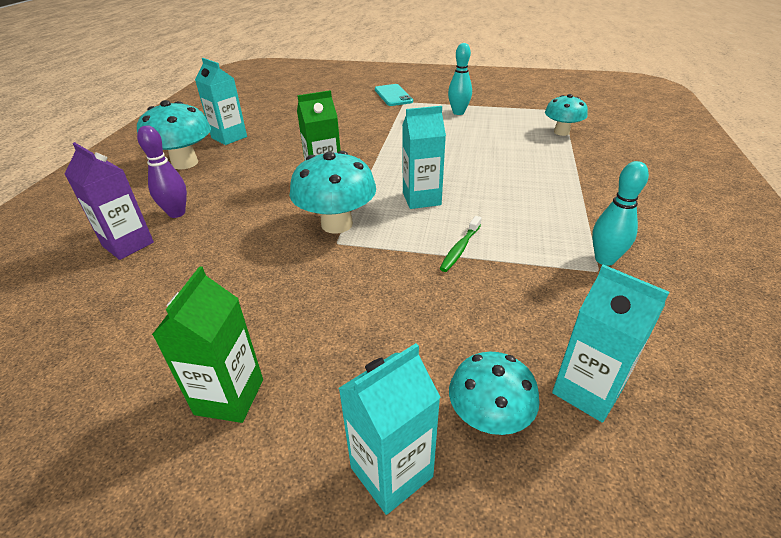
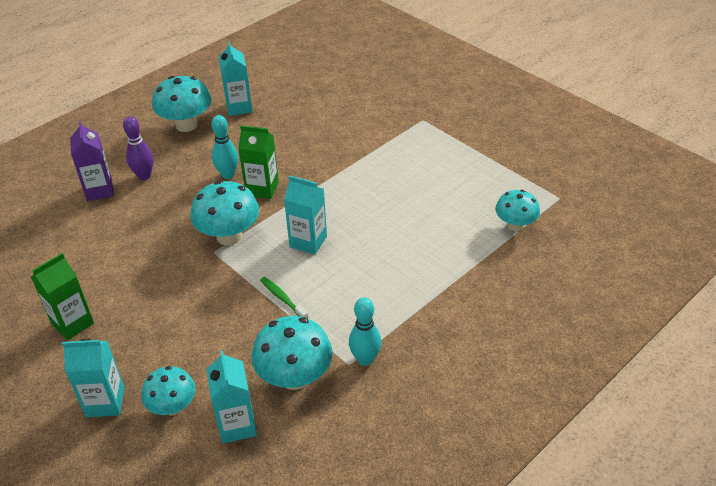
camera: 35 degrees right, 5 degrees up
(393, 95) = (423, 106): turquoise phone -> none
(458, 112) = (454, 157): turquoise bowling pin -> turquoise bowling pin (228, 175)
(460, 249) = (282, 298): green toothbrush -> green toothbrush turned 75 degrees clockwise
(570, 308) = (294, 377): none -> turquoise mushroom

